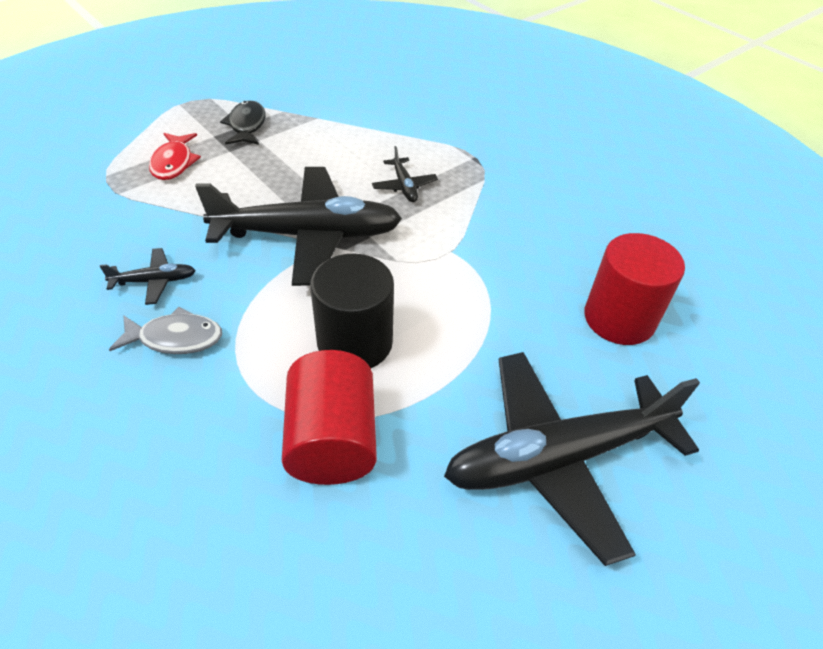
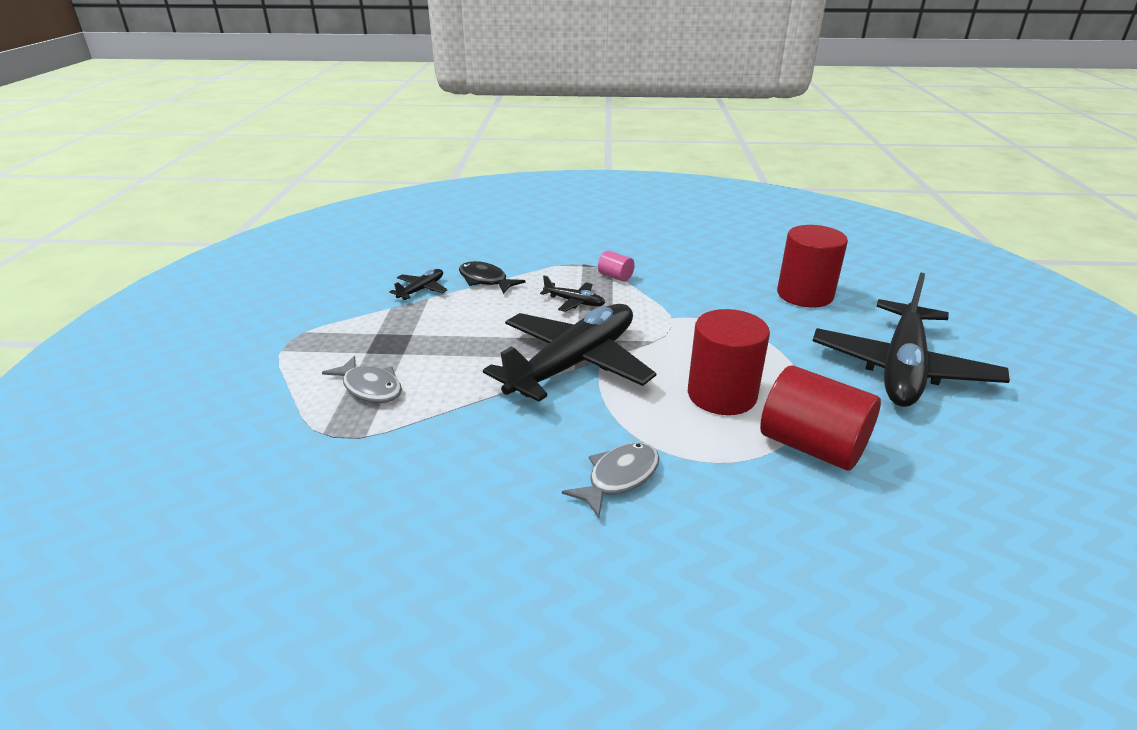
camera: 45 degrees left, 15 degrees down
(154, 281) = (528, 462): black plane -> black plane (421, 290)
(174, 163) = (370, 388): red fish -> grey fish
(247, 125) = (380, 331): black fish -> black fish (485, 280)
(355, 342) = (721, 395): black cylinder -> red cylinder
(479, 185) = (615, 276): none -> pink cylinder

